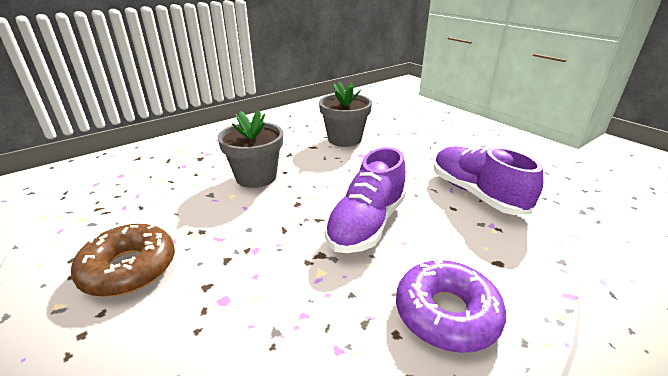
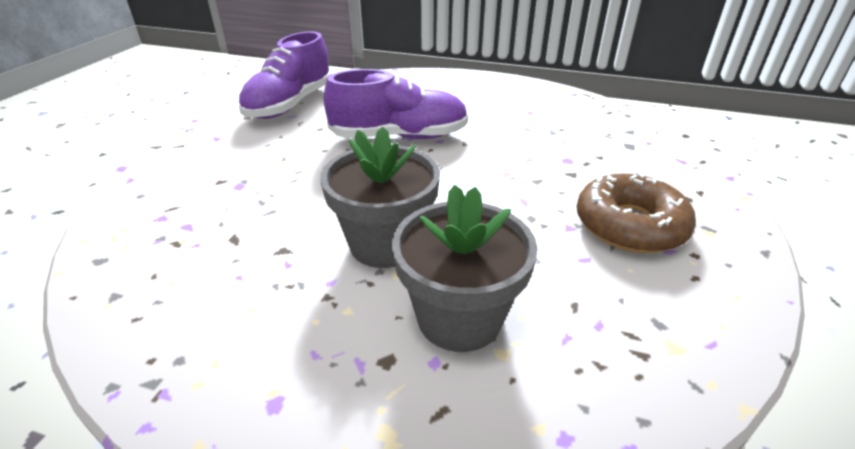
camera: 125 degrees left, 5 degrees up
(344, 139) = (181, 219): grey flower pot -> grey flower pot (459, 317)
(446, 313) = (457, 92): purple donut -> none

